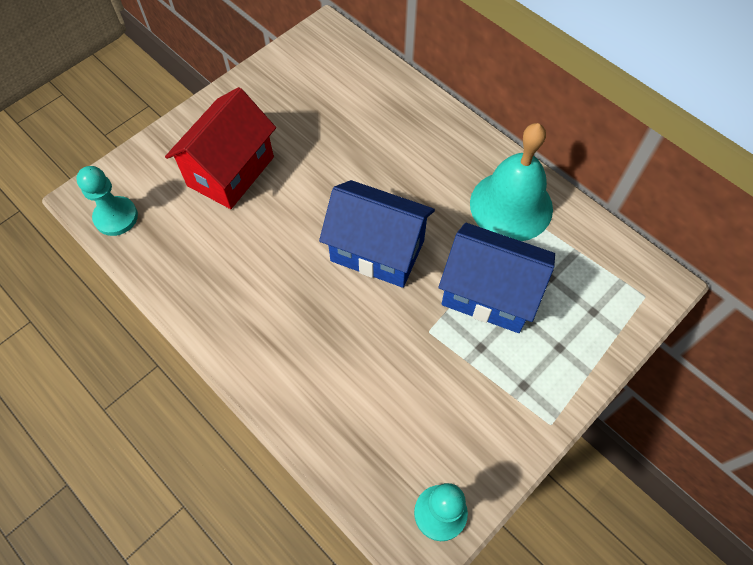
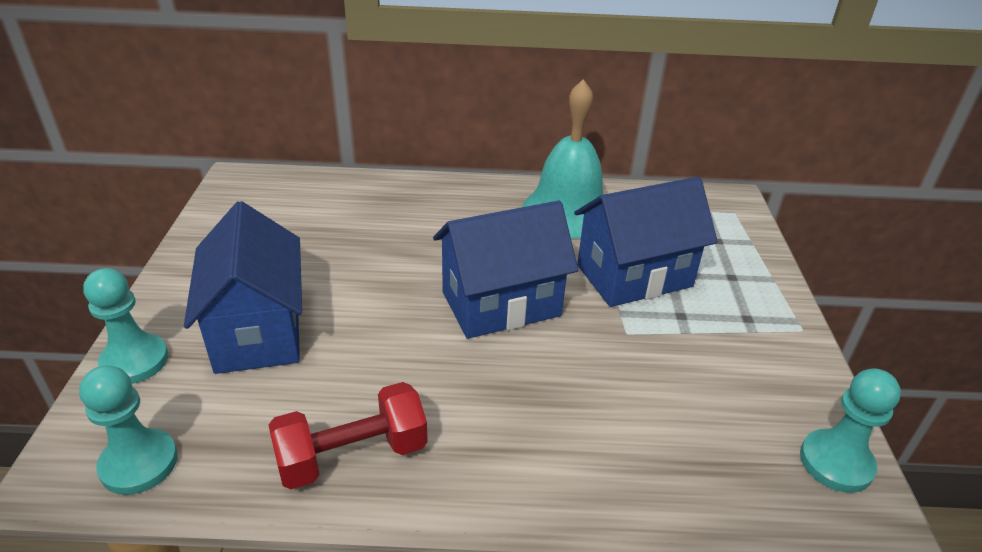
camera: 45 degrees left, 25 degrees down
(160, 149) = (135, 361): none -> turquoise pawn
(203, 289) = (352, 455): none -> red dumbbell
(231, 171) = (258, 331): red house -> blue house

